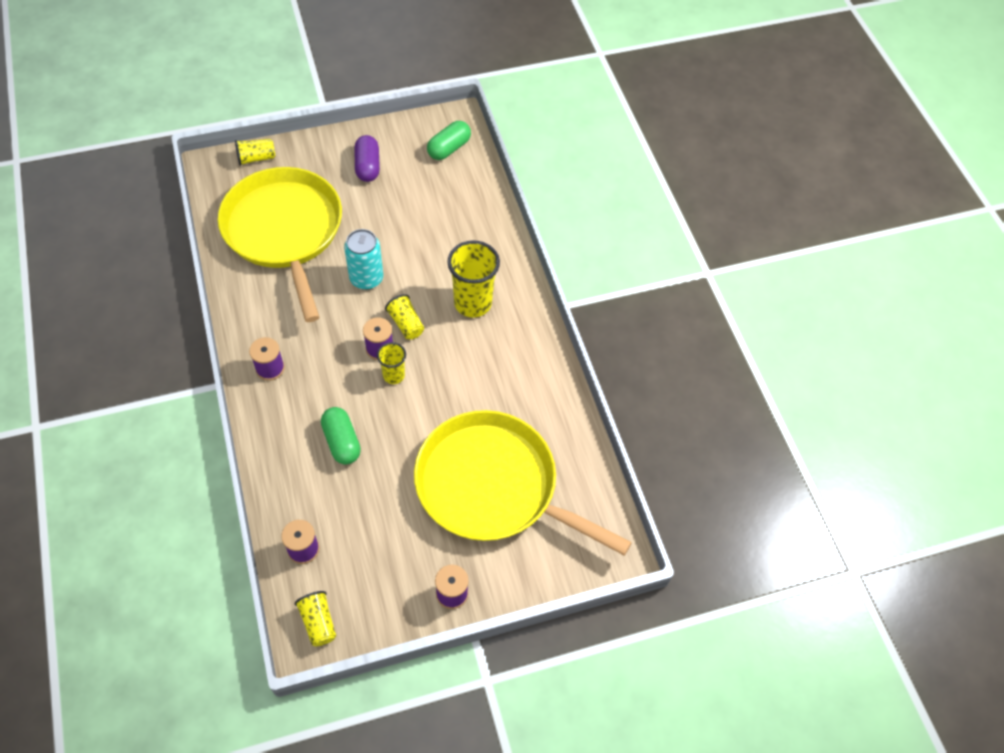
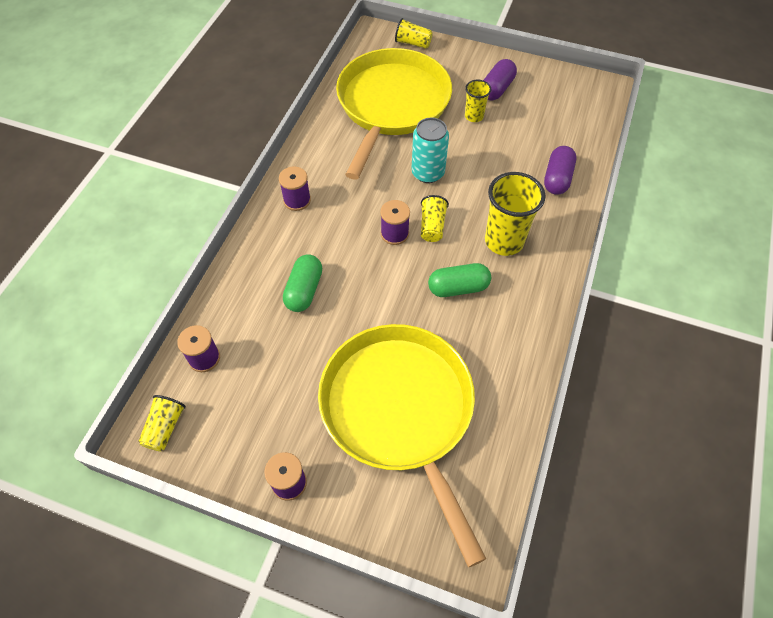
camera: 40 degrees right, 0 degrees up
(393, 375) = (389, 262): yellow cup -> yellow cup (474, 116)
(449, 148) = (578, 107): green capsule -> green capsule (458, 288)
(476, 224) = (557, 178): none -> purple capsule

